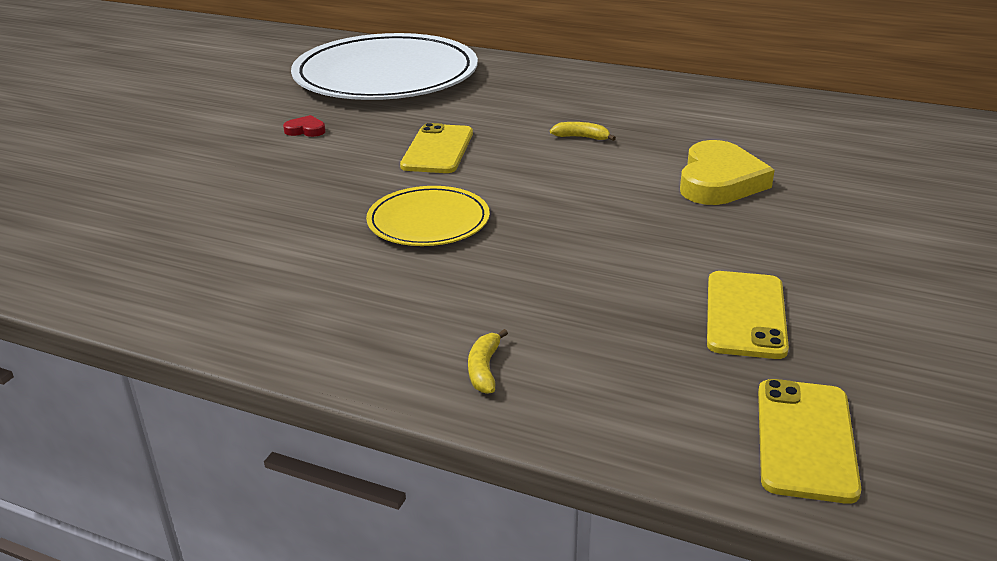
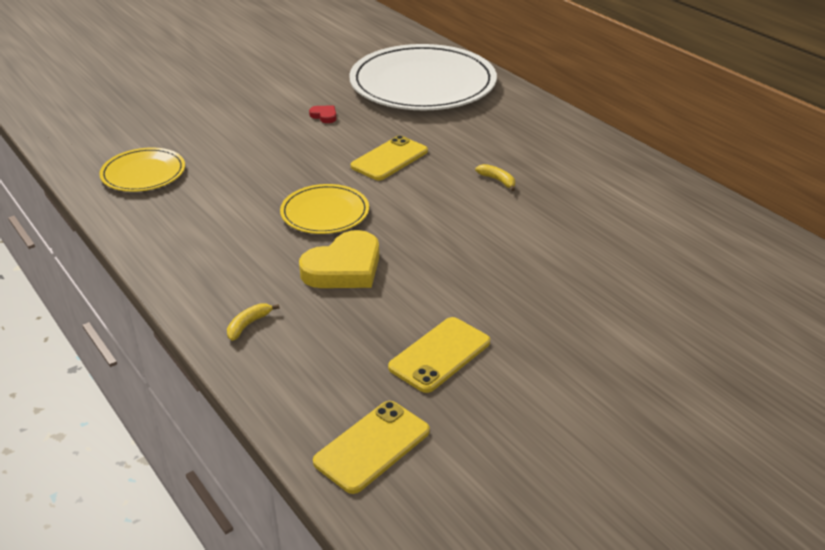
camera: 30 degrees right, 5 degrees up
(123, 251) = (143, 173): none -> yellow plate
(719, 181) = (551, 250): yellow heart -> yellow heart (344, 268)

